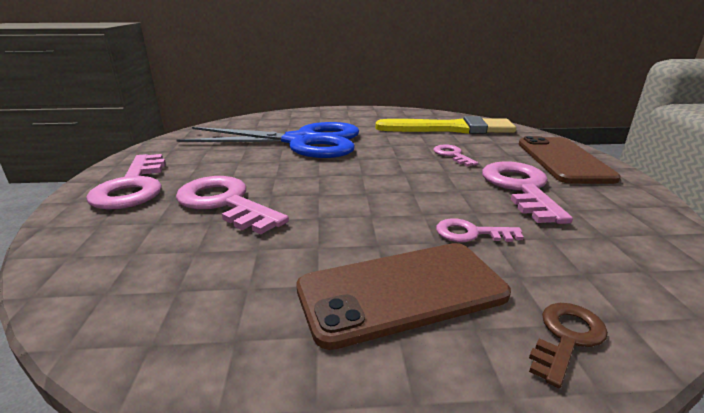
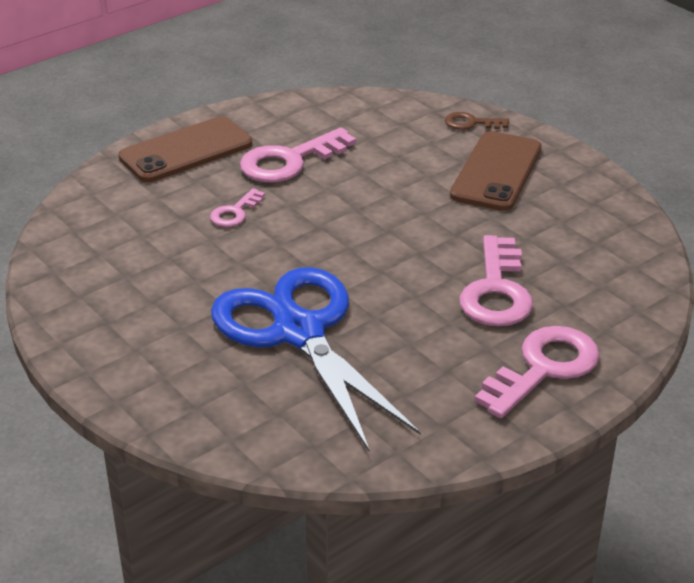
camera: 125 degrees left, 10 degrees up
(401, 291) = (496, 172): brown phone -> brown phone turned 75 degrees clockwise
(450, 129) = (125, 239): yellow brush -> none
(471, 233) = (400, 166): pink key -> none

